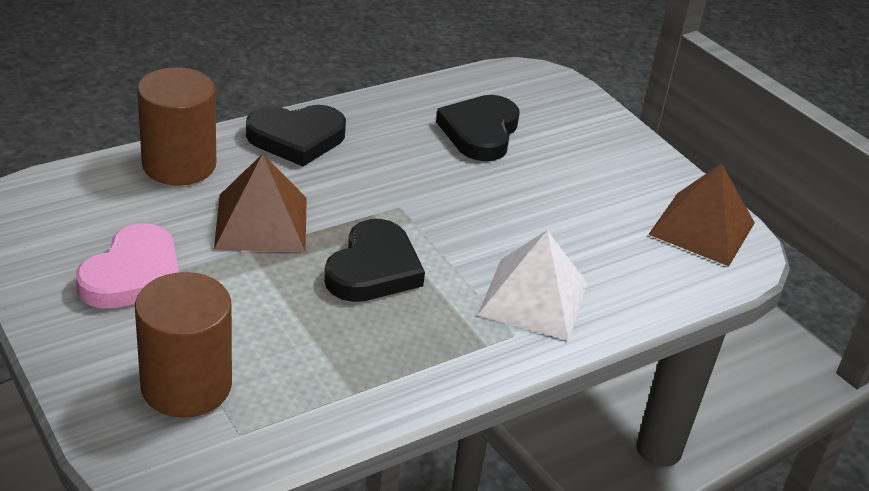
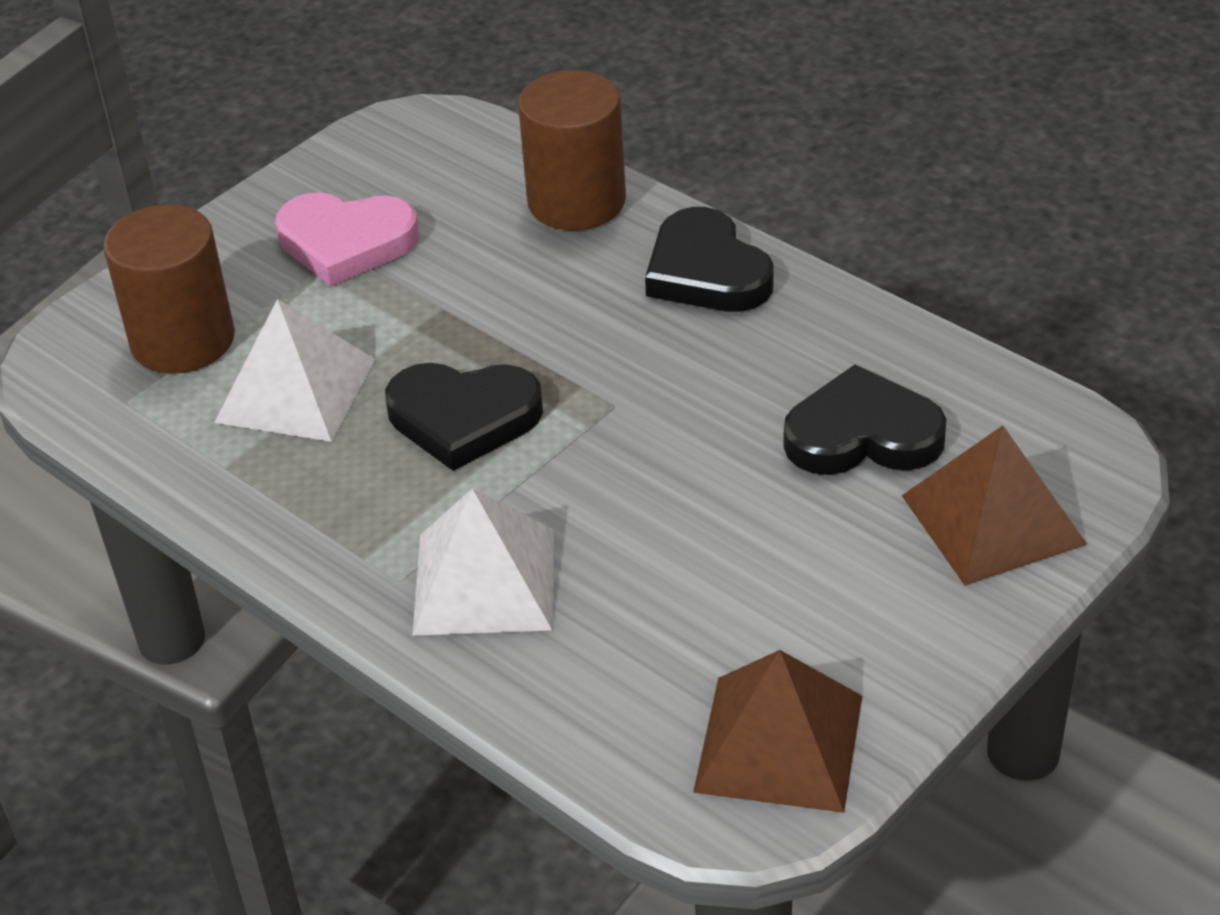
camera: 80 degrees right, 5 degrees up
(261, 222) = (501, 300): brown pyramid -> brown pyramid (993, 519)
(291, 338) = (296, 390): none -> white pyramid

